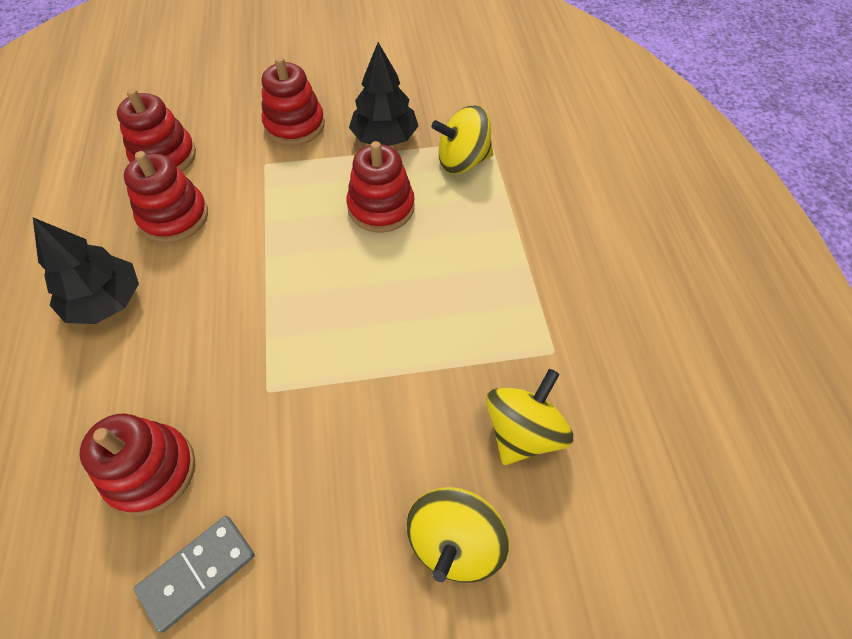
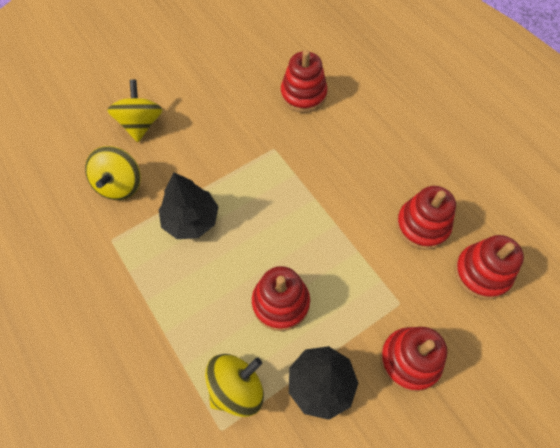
camera: 155 degrees right, 5 degrees up
(105, 301) = (406, 155): black tree -> black tree (191, 220)
(197, 572) = (252, 72): grey domino -> none

